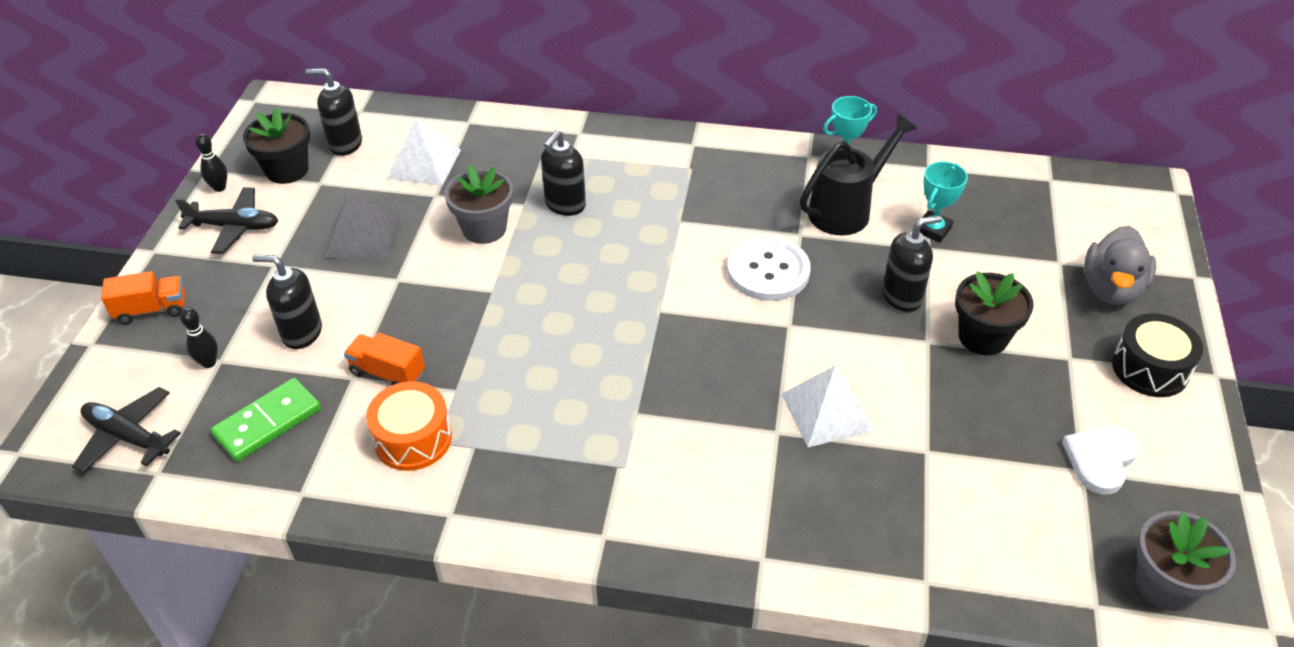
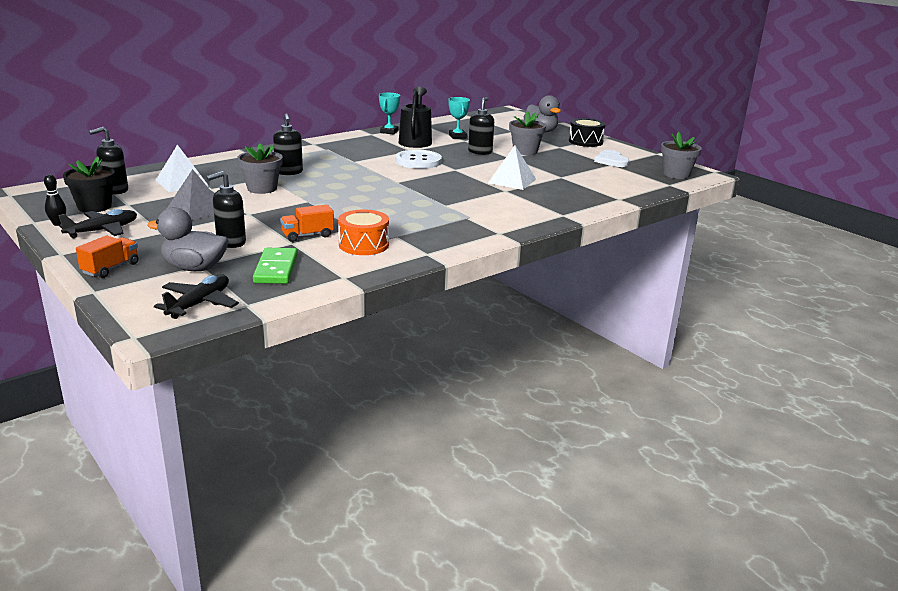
camera: 50 degrees left, 20 degrees down
(127, 437) = (199, 304): black plane -> black plane turned 135 degrees clockwise
(209, 362) = (194, 268): black bowling pin -> grey duck
(983, 337) = (525, 151): black flower pot -> grey flower pot

